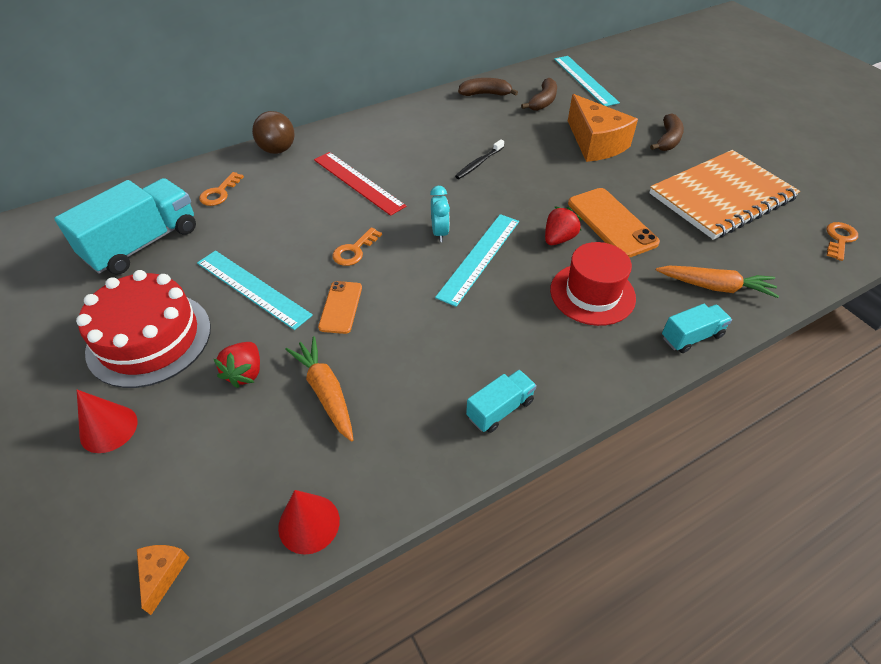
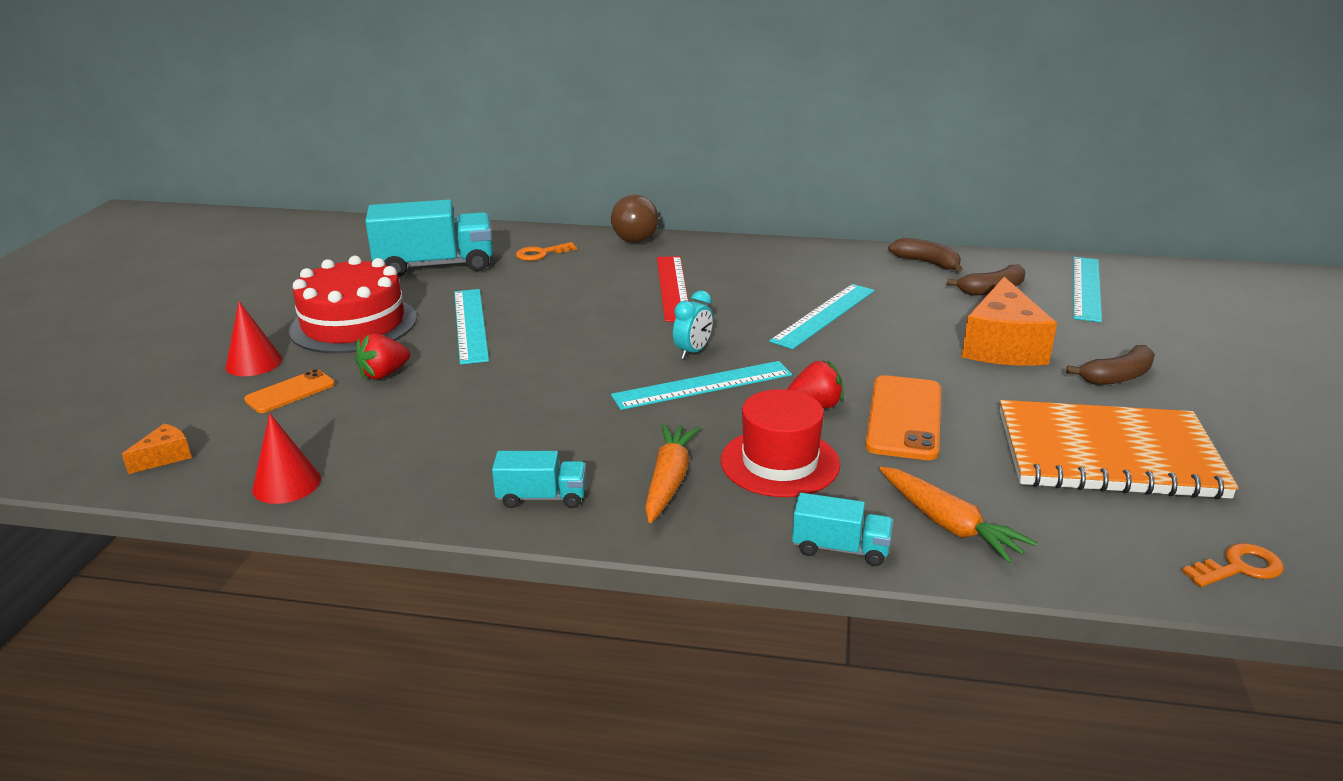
camera: 40 degrees right, 20 degrees down
(325, 392) = (421, 414): orange carrot -> orange carrot (669, 481)
(340, 307) = (519, 366): orange phone -> orange phone (290, 392)
(354, 251) = (592, 333): orange key -> none
(479, 163) = (824, 315): black toothbrush -> turquoise ruler

